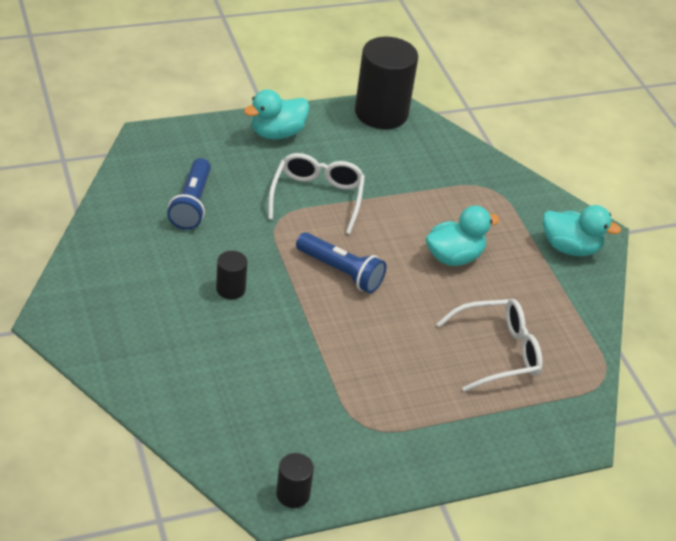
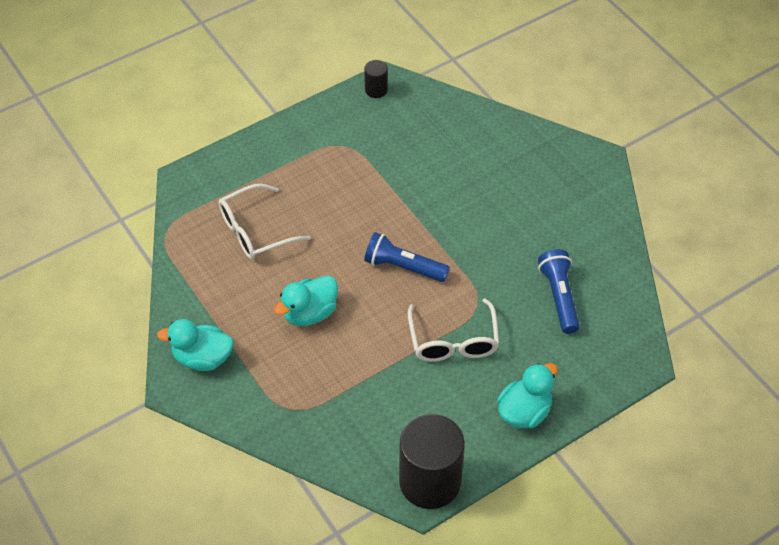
camera: 170 degrees right, 10 degrees up
(230, 289) = (485, 223): black cylinder -> none

